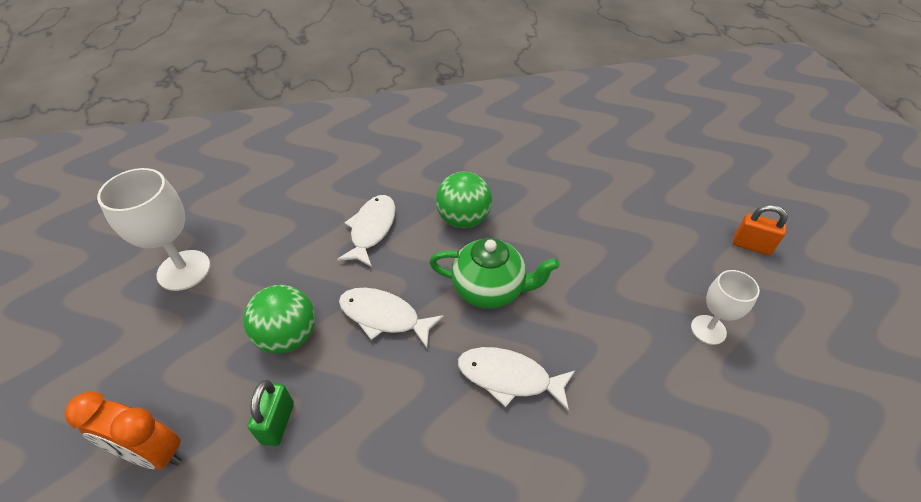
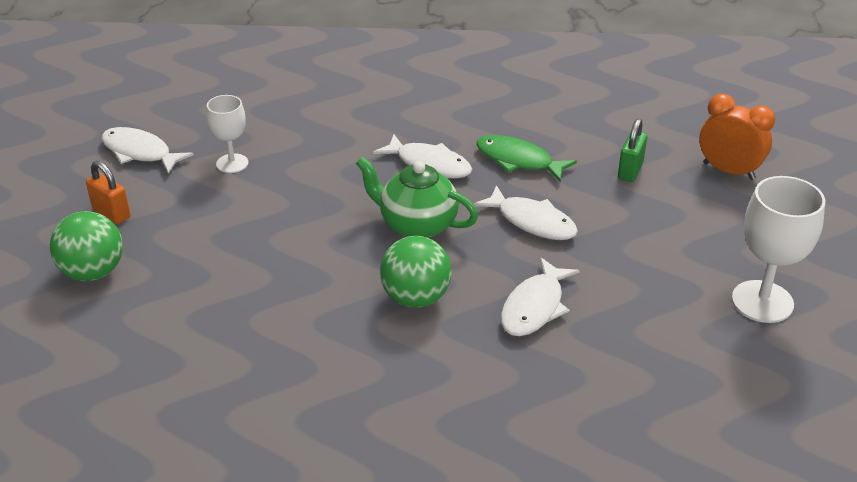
camera: 165 degrees left, 10 degrees down
(288, 336) = (629, 223): green ball -> green ball (93, 272)
(411, 409) = (518, 161): none -> green fish
(808, 324) = (140, 152): none -> white fish

